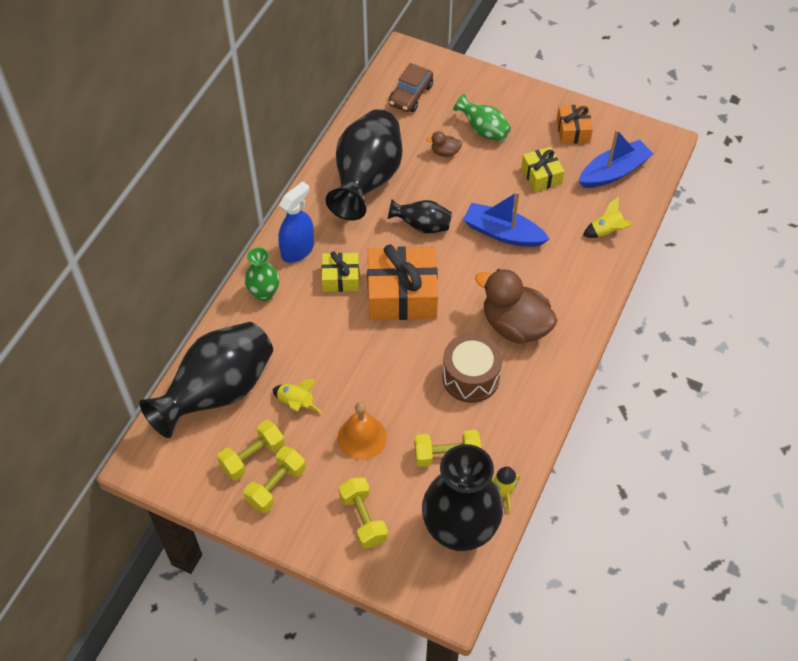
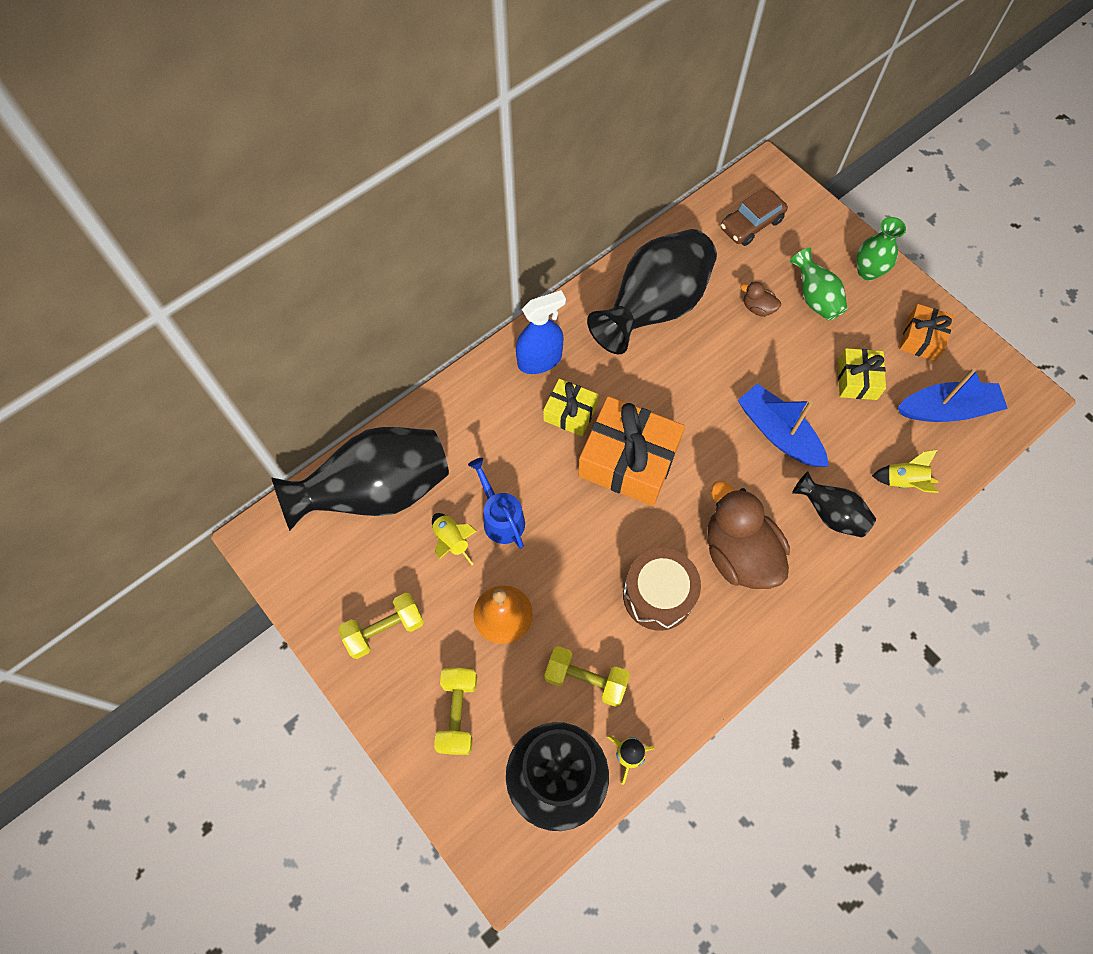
camera: 25 degrees right, 10 degrees up
(252, 457) = (377, 583): yellow dumbbell -> none
(264, 293) = (480, 396): green vase -> green vase (868, 271)
(325, 372) = (500, 517): none -> blue watering can
(422, 226) = (689, 387): black vase -> black vase (830, 514)

